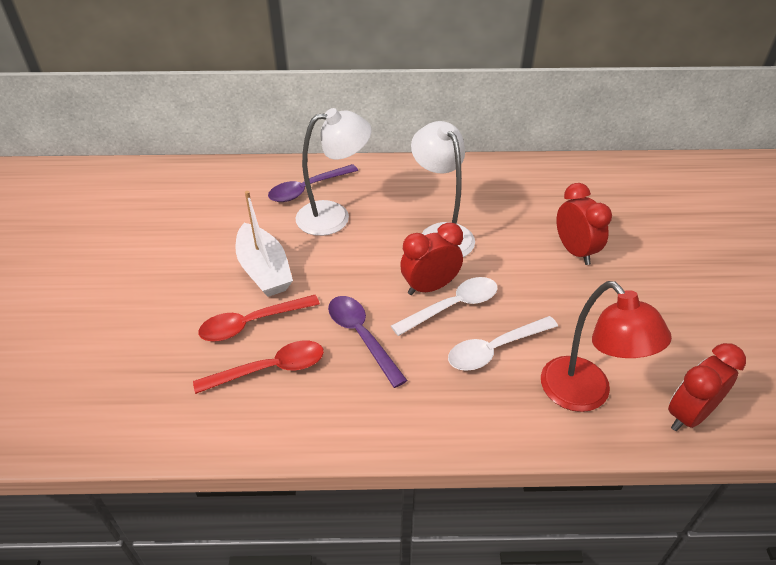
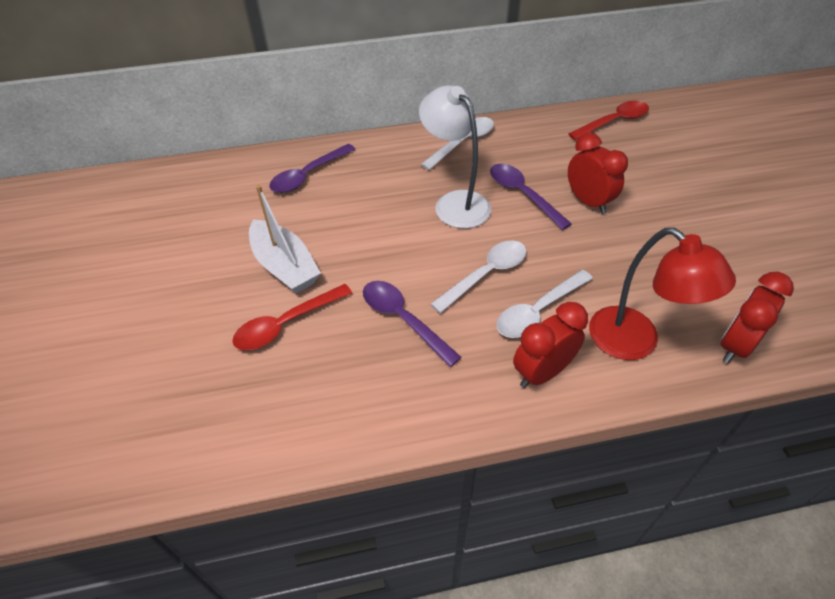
camera: 10 degrees left, 5 degrees up
(270, 369) = (318, 369): red spoon -> red spoon (613, 122)
(334, 216) = (343, 199): white lamp -> none
(430, 287) = (458, 258): red clock -> red clock (542, 372)
(464, 177) = (463, 143): none -> white spoon
(510, 235) = (522, 194): none -> purple spoon

